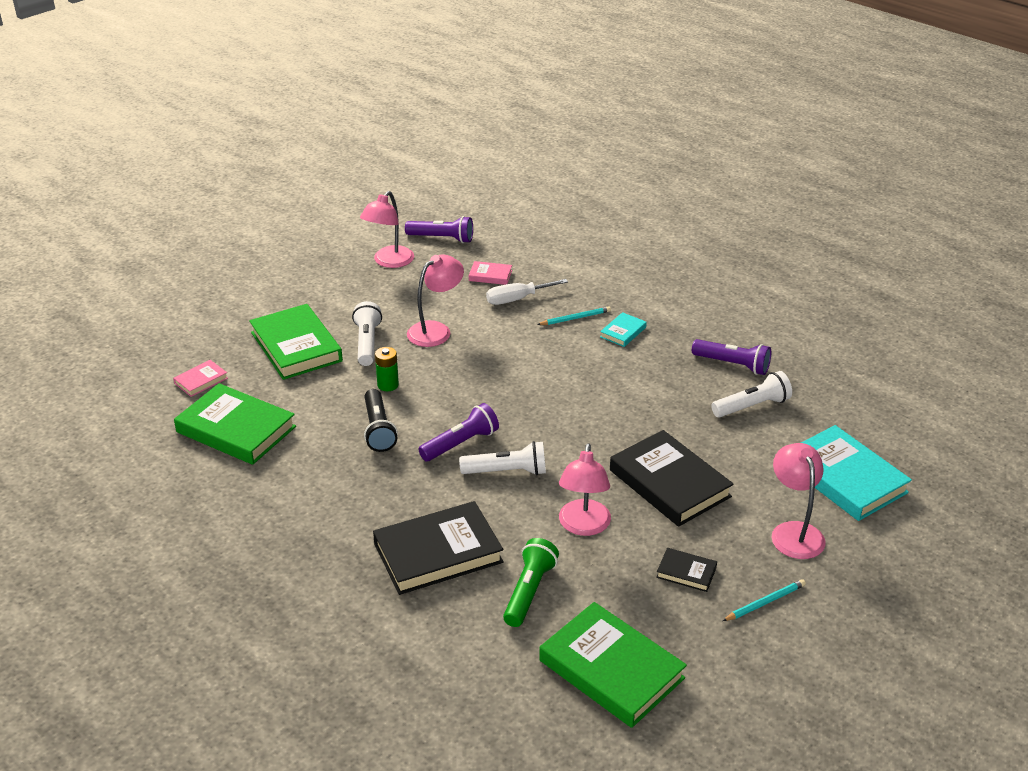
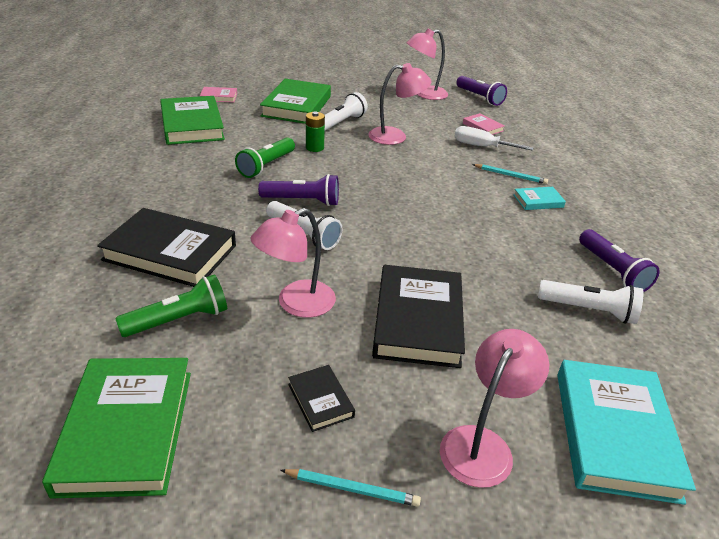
camera: 40 degrees right, 0 degrees up
(378, 429) = (266, 166): black flashlight -> green flashlight

